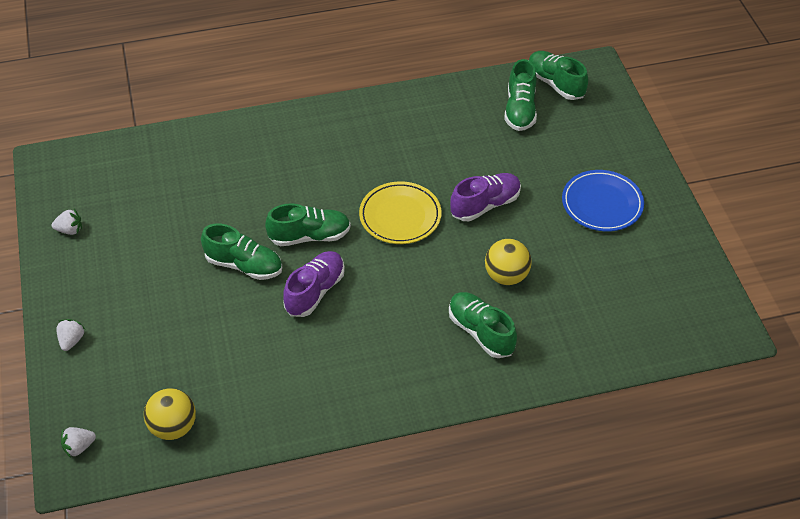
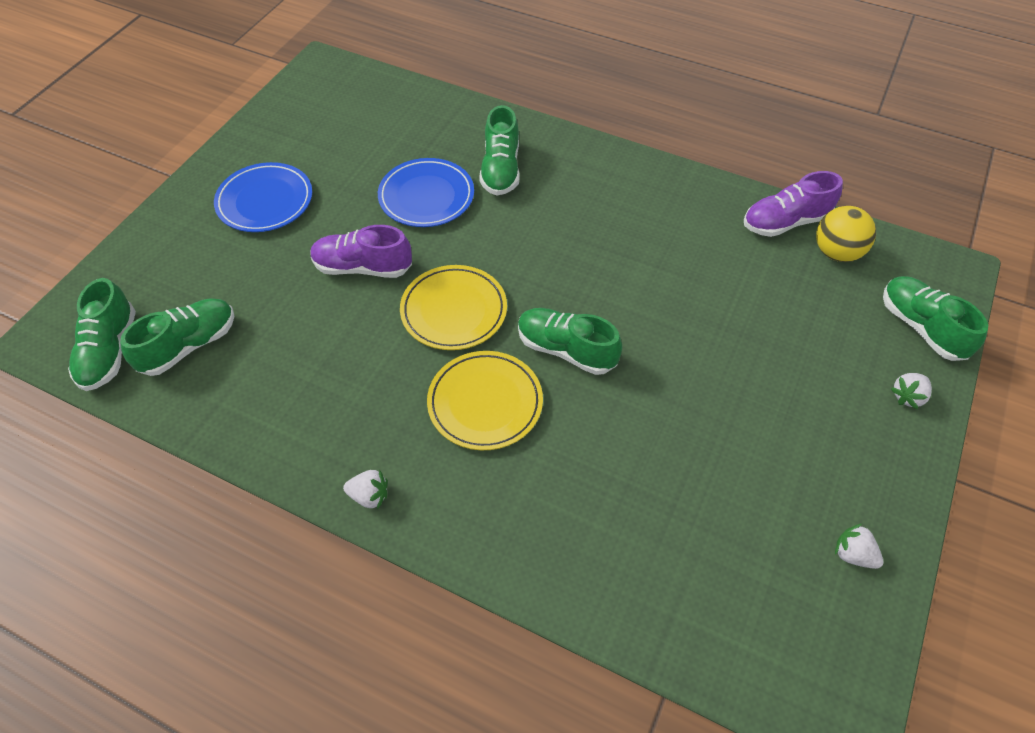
camera: 140 degrees left, 5 degrees up
(79, 447) = (939, 286): white strawberry -> white strawberry (369, 496)
(244, 265) = (662, 363): green shoe -> green shoe (921, 327)
(315, 291) = (611, 290): purple shoe -> purple shoe (785, 222)
(328, 181) = (485, 403): none -> yellow plate
(506, 276) = (426, 196): yellow ball -> blue plate

